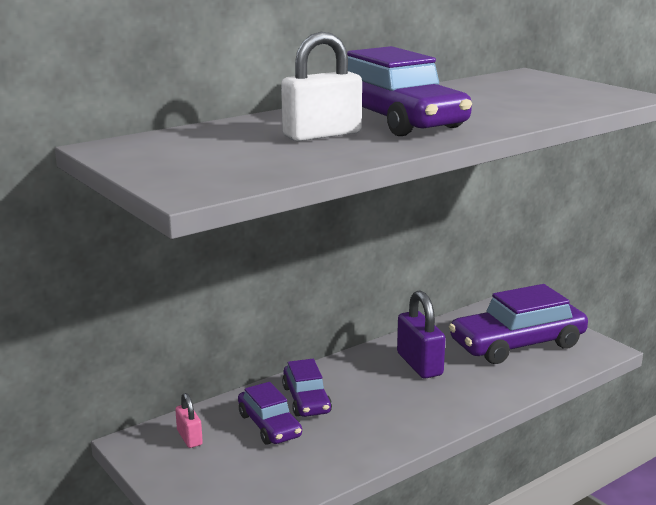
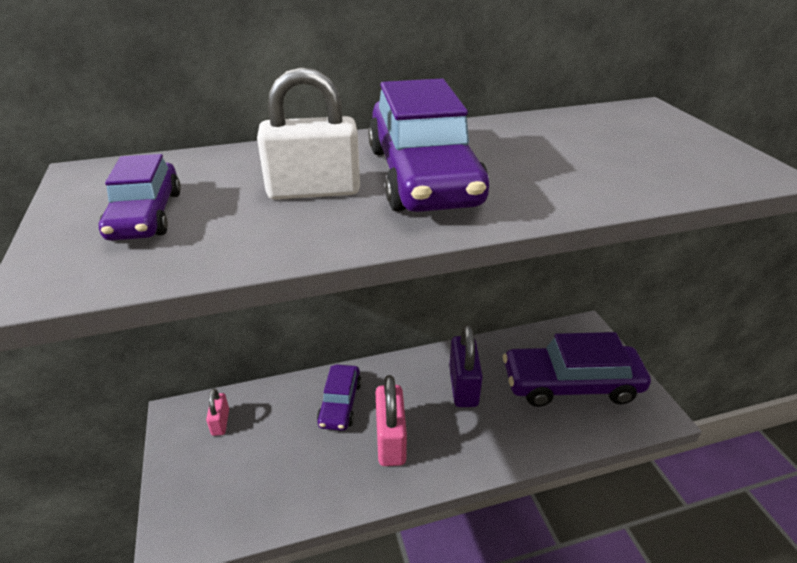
camera: 20 degrees right, 15 degrees up
(269, 425) = (291, 427): purple car -> purple car (146, 215)
(376, 413) = (390, 440): none -> pink padlock

